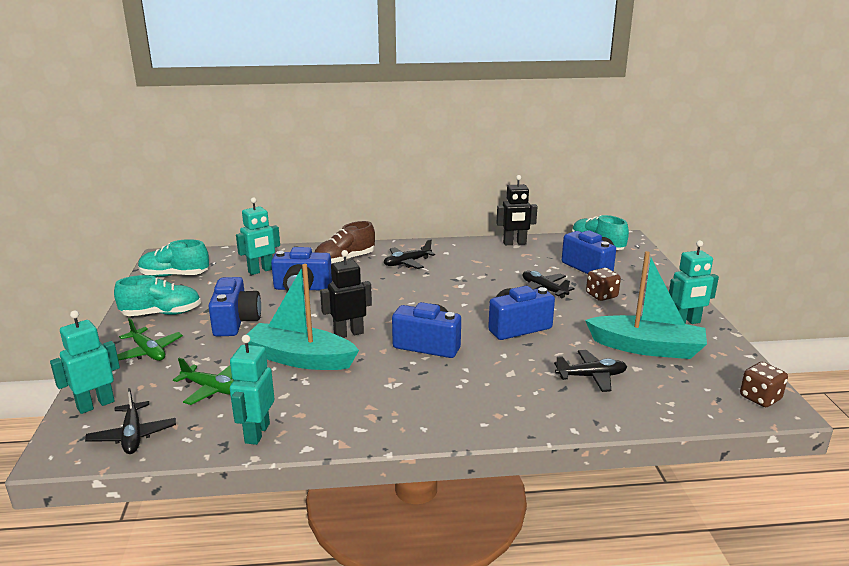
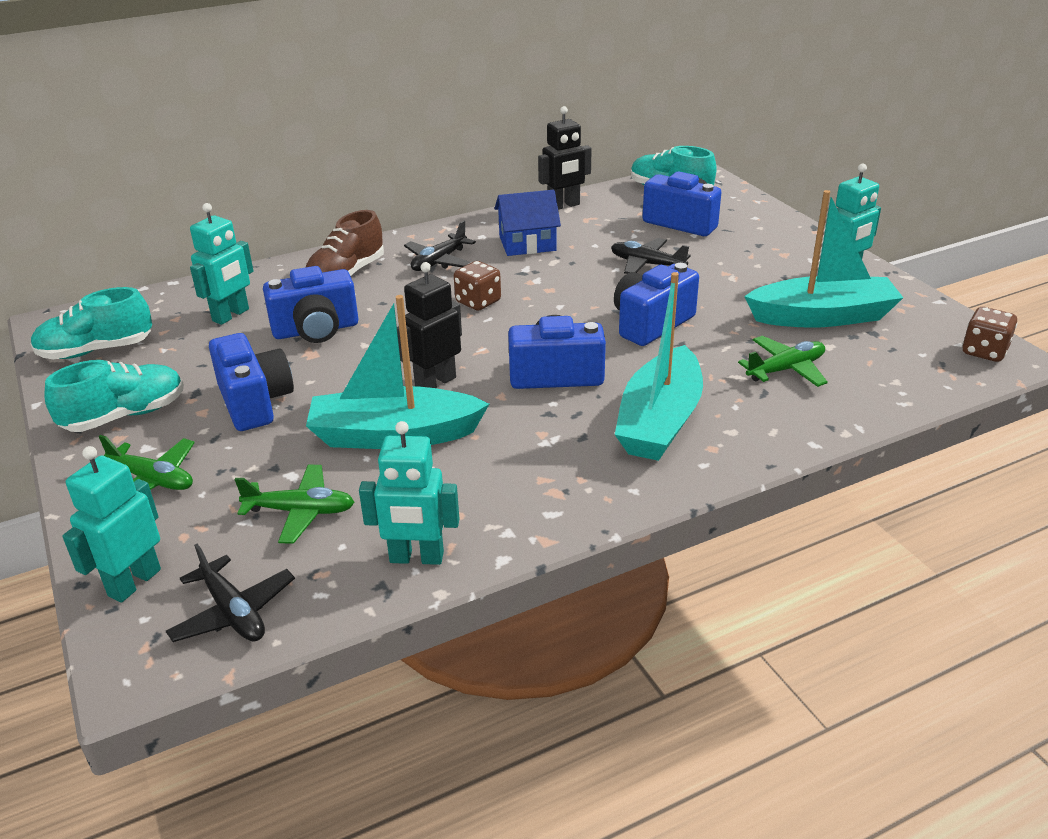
camera: 20 degrees left, 10 degrees up
(257, 433) = (416, 558): turquoise robot -> turquoise robot turned 75 degrees counterclockwise
(472, 262) = (527, 243): none -> blue house
(475, 389) = (659, 421): none -> turquoise boat
(591, 376) = (785, 369): black plane -> green plane
(601, 295) = (723, 258): brown dice -> brown dice (478, 302)

